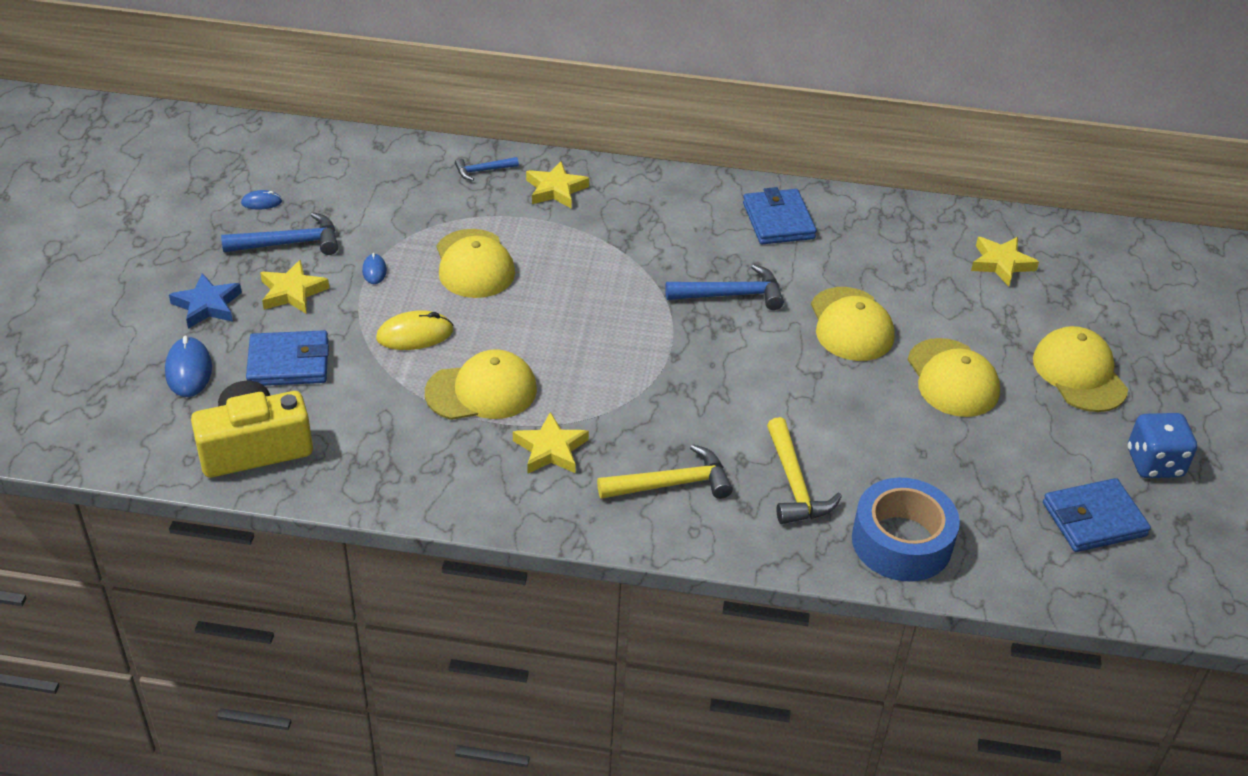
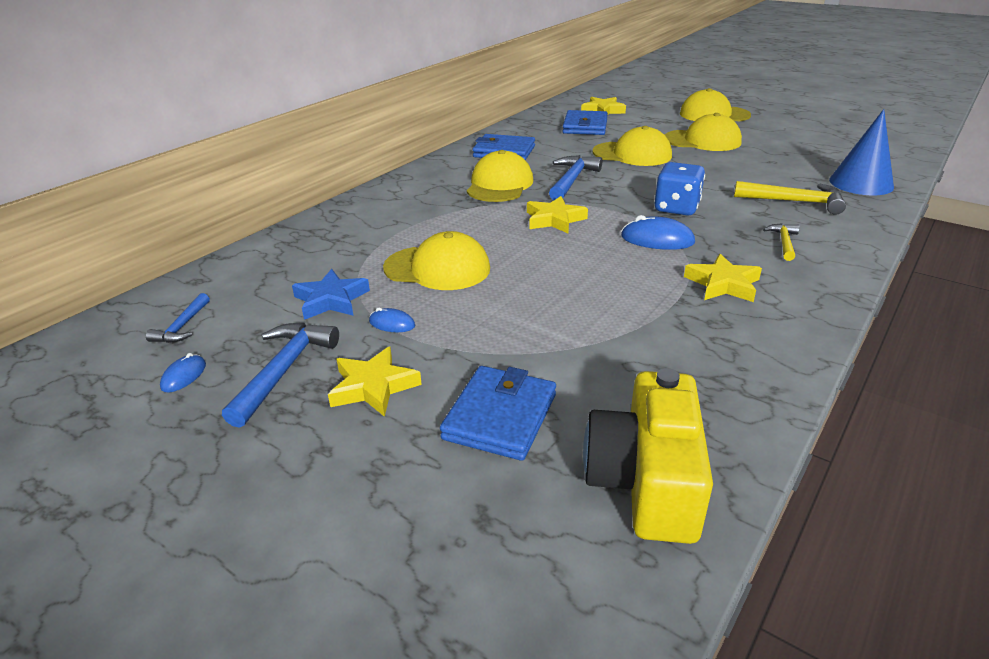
camera: 60 degrees left, 10 degrees down
(188, 370) = (452, 515): blue mouse -> blue mouse (657, 239)
(207, 305) = (331, 466): blue star -> blue star (331, 300)
(415, 334) = (514, 320): yellow mouse -> none
(482, 391) = (624, 301): yellow cap -> yellow cap (499, 185)
(483, 171) = (310, 238): blue hammer -> blue hammer (182, 327)
(556, 189) = (377, 213): yellow star -> yellow star (554, 219)
(672, 484) = (783, 242): yellow hammer -> yellow hammer, size x0.58
(901, 542) = (861, 183): blue tape -> blue cone
(1093, 519) = (844, 136): blue wallet -> blue wallet (585, 126)
(1154, 463) = (798, 115): blue dice -> blue dice (676, 208)

